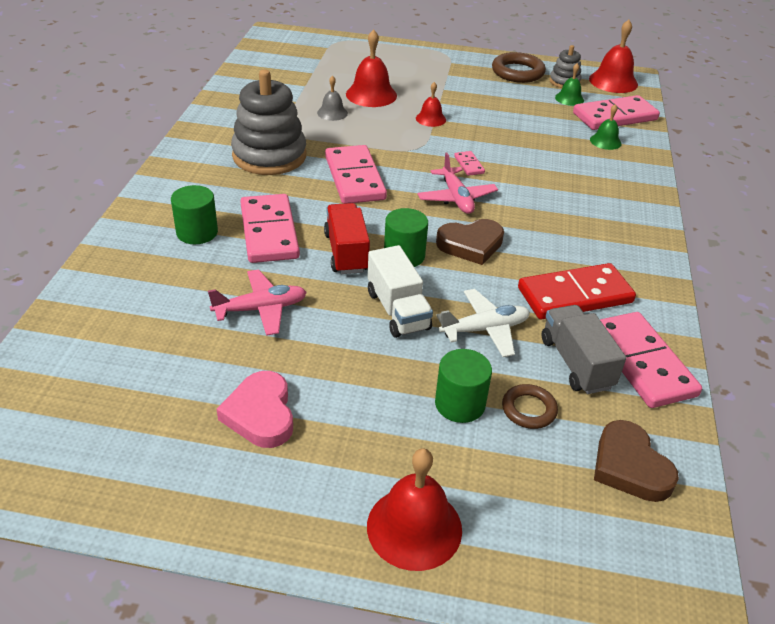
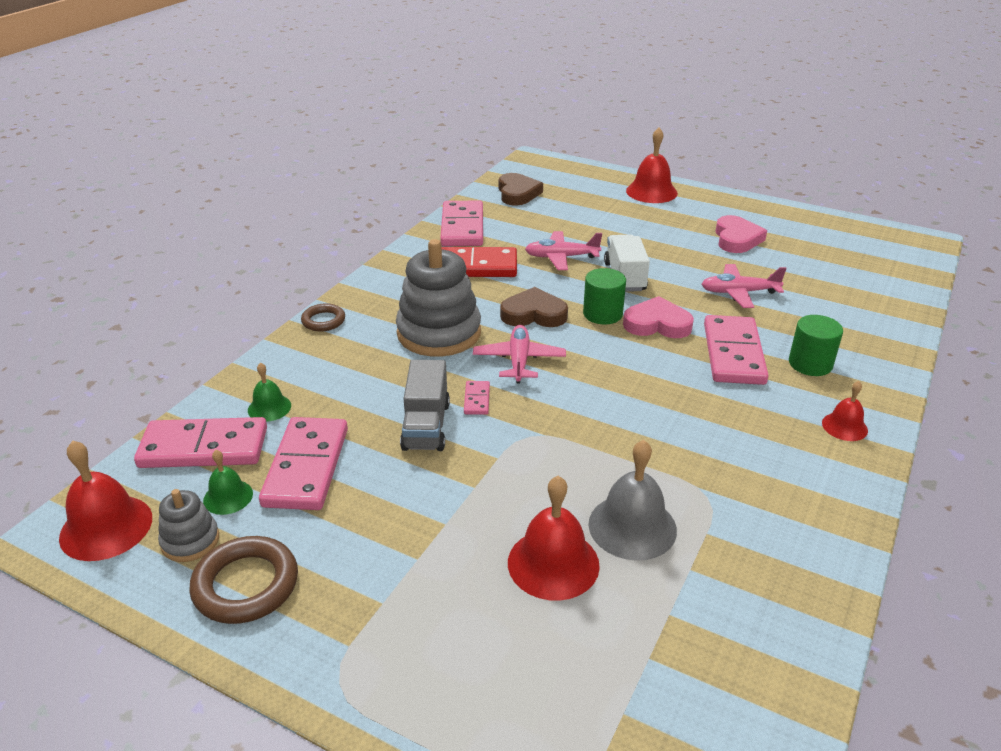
camera: 160 degrees left, 5 degrees down
(269, 156) = (735, 453): grey stacking toy -> grey stacking toy (439, 333)
(332, 113) = (632, 526): grey bell -> grey bell, size x1.75
(346, 252) = (657, 324): red truck -> pink heart
(354, 178) = (628, 402): pink domino -> pink domino (306, 467)
(430, 119) = (481, 487): red bell -> red bell (844, 426)
(460, 404) = (602, 226): green cylinder -> none
(485, 329) = (561, 257): white plane -> pink plane
(529, 409) = (559, 219): brown ring -> brown ring (323, 321)
(576, 363) = (509, 233): grey truck -> grey truck (426, 426)

